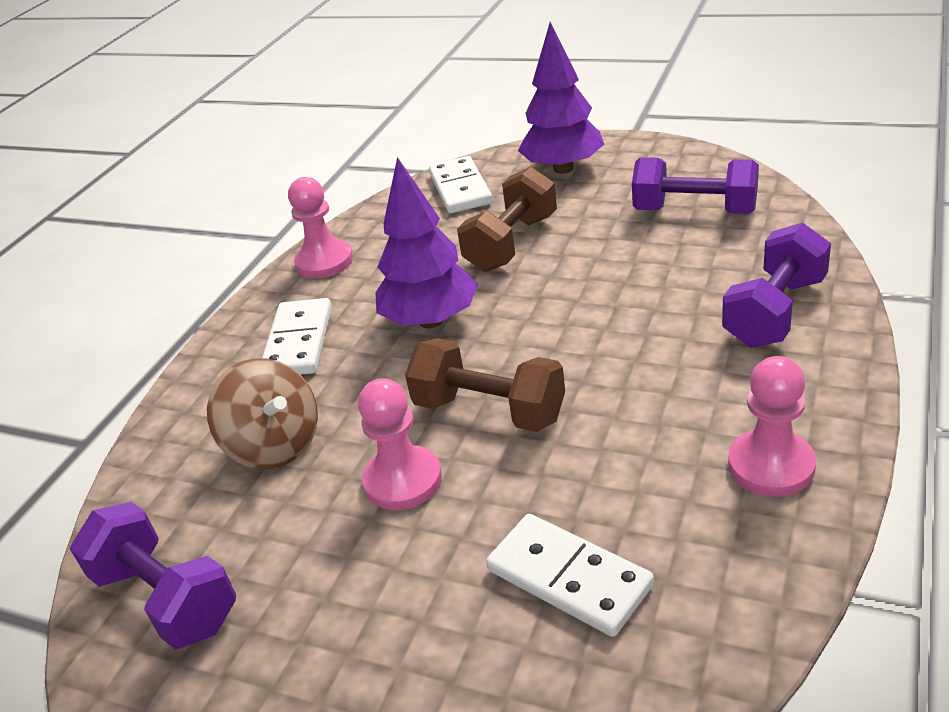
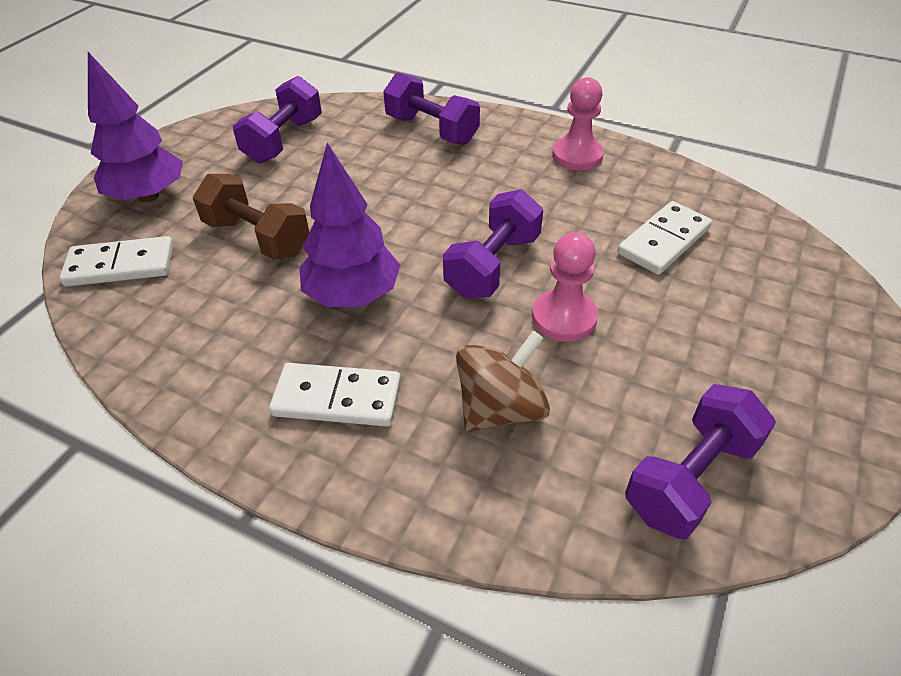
camera: 90 degrees left, 10 degrees up
(324, 262) = (186, 381): pink pawn -> none
(489, 411) = (493, 266): brown dumbbell -> purple dumbbell

